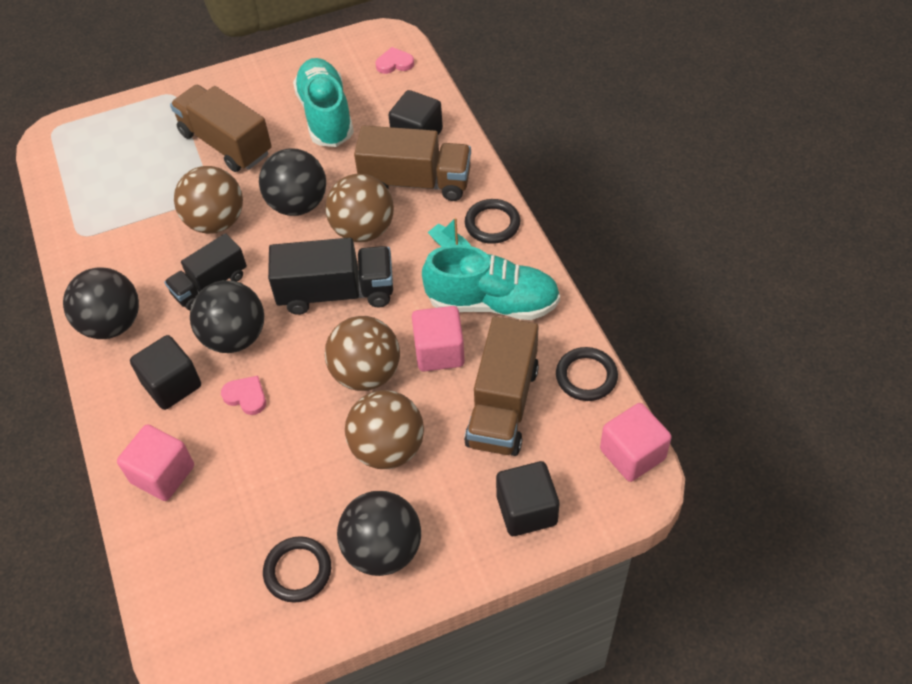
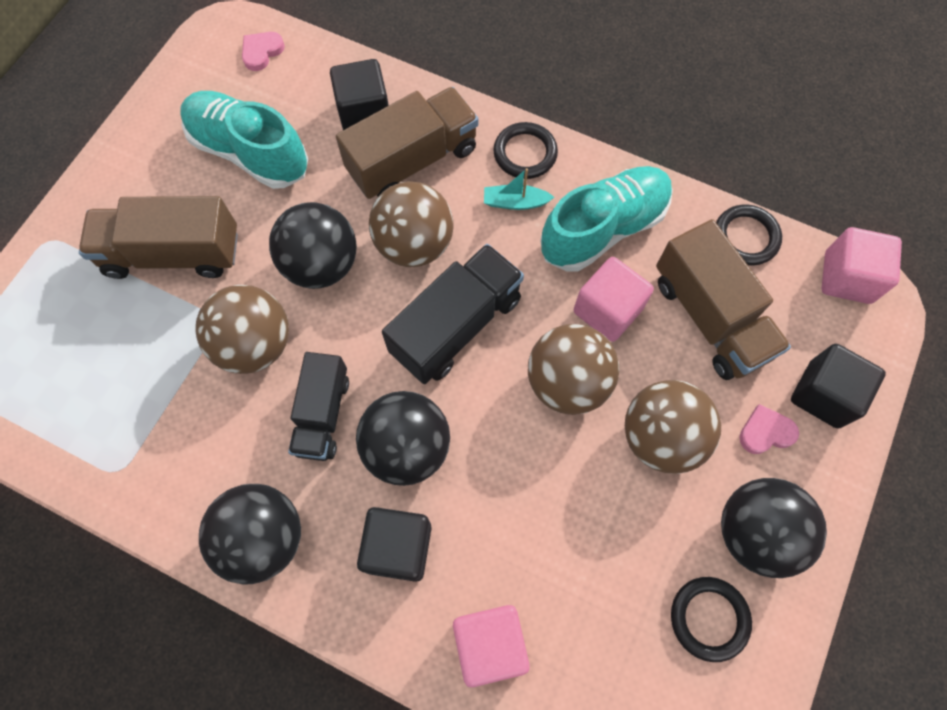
camera: 45 degrees left, 15 degrees up
(246, 396) = (483, 497): pink heart -> pink heart (765, 432)

